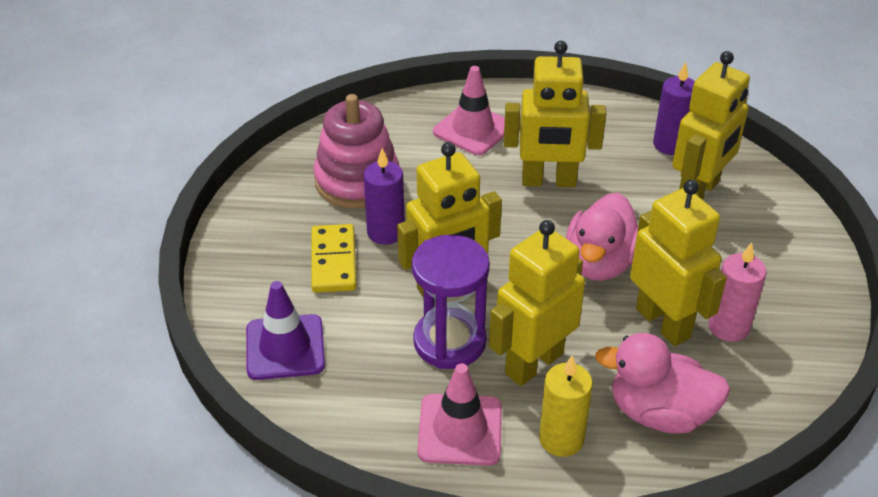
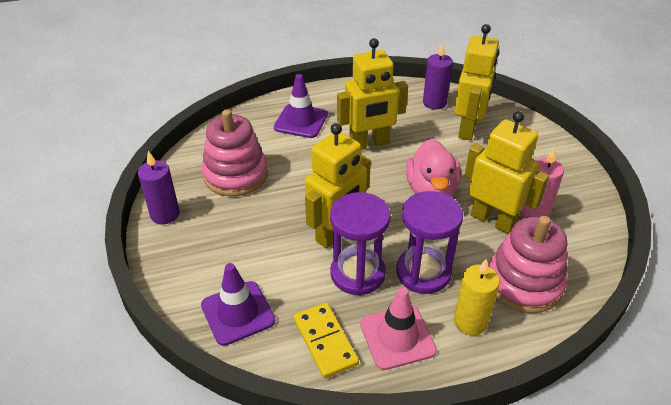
camera: 20 degrees left, 0 degrees up
(334, 261) = (245, 237): yellow domino -> yellow domino (325, 341)
(385, 232) = (273, 206): purple candle -> purple candle (165, 214)
(473, 129) = (301, 121): pink traffic cone -> purple traffic cone
(533, 363) = (423, 272): yellow robot -> purple hourglass
(659, 413) = (524, 283): pink duck -> pink stacking toy

